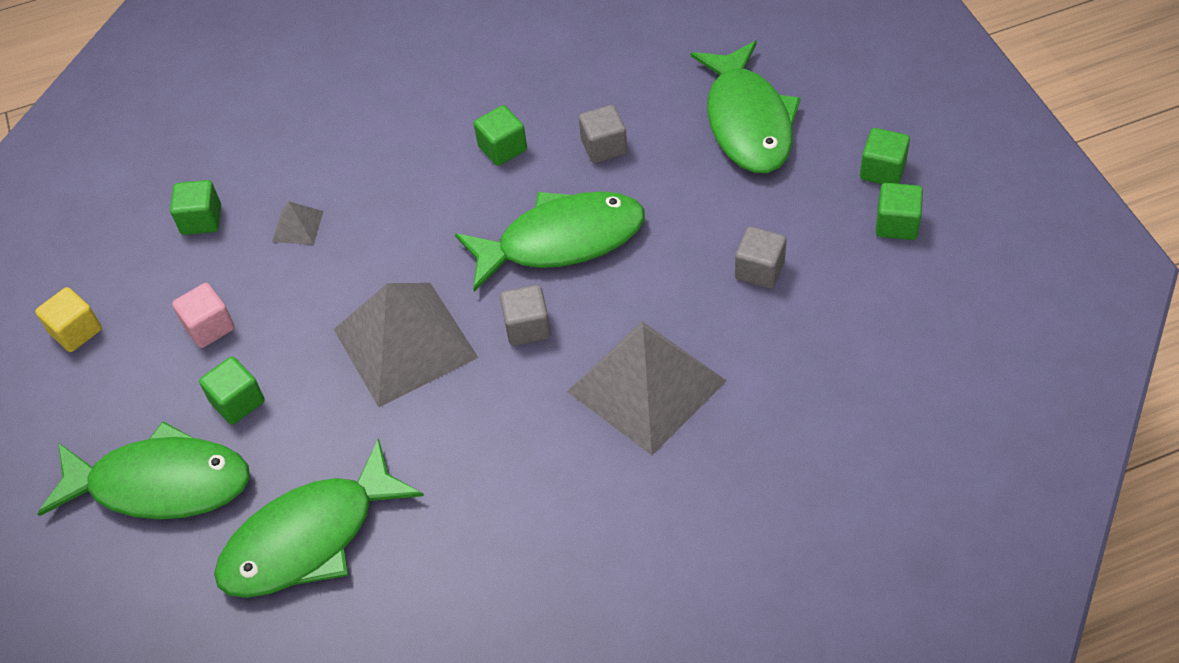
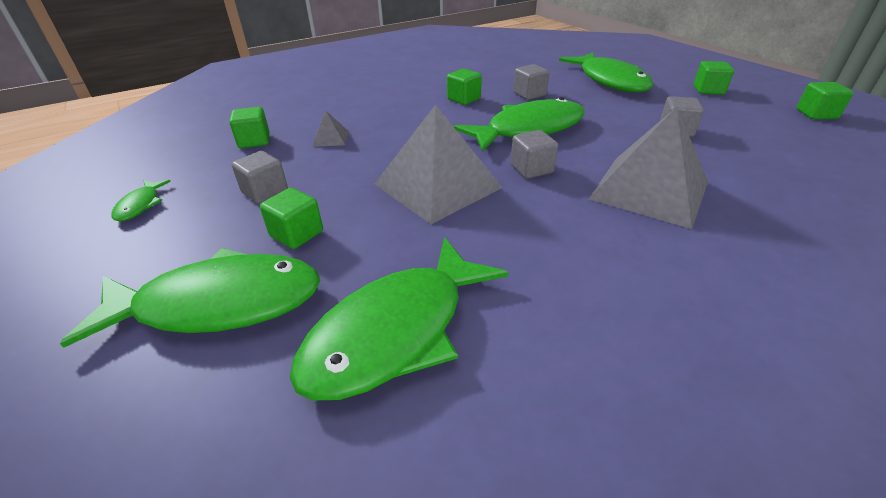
camera: 15 degrees left, 15 degrees down
(76, 331) = (140, 205): yellow cube -> green fish
(209, 327) = (265, 192): pink cube -> grey cube
(896, 224) = (741, 107): green cube -> green cube (816, 114)

